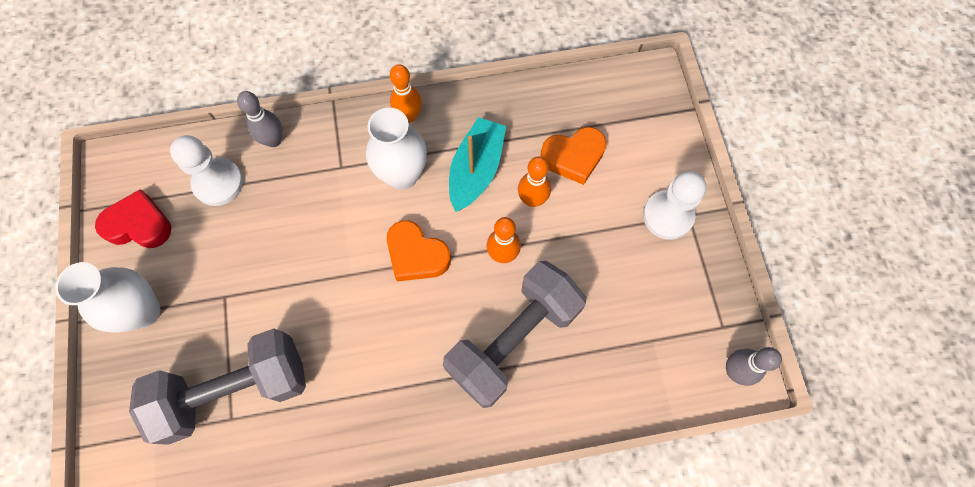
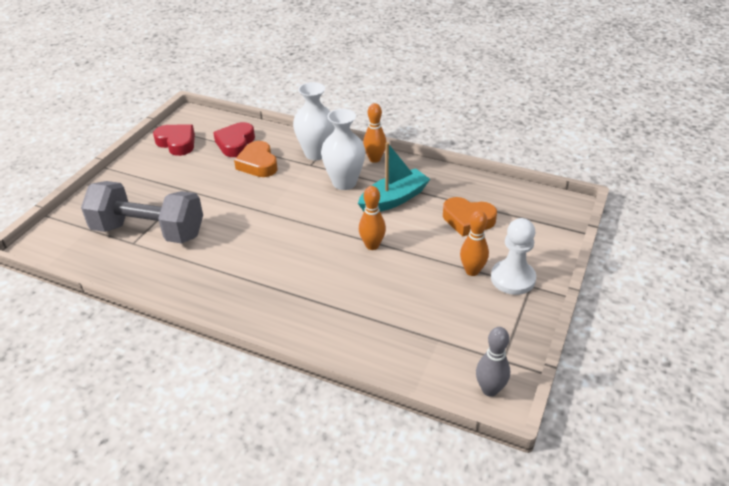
camera: 35 degrees right, 30 degrees down
(143, 311) = (140, 177): white vase -> white vase (316, 154)
(218, 183) = (235, 143): white pawn -> red heart
(273, 140) = (284, 139): grey bowling pin -> none
(416, 255) = (316, 221): orange heart -> orange heart (258, 164)
(513, 339) = (337, 290): grey dumbbell -> none
(532, 199) = (418, 228): orange bowling pin -> orange bowling pin (472, 271)

